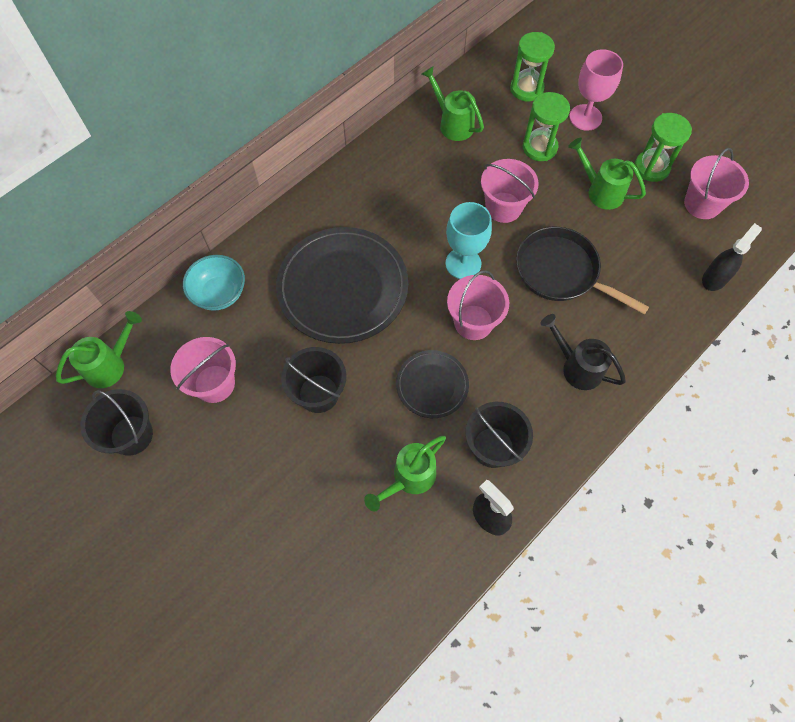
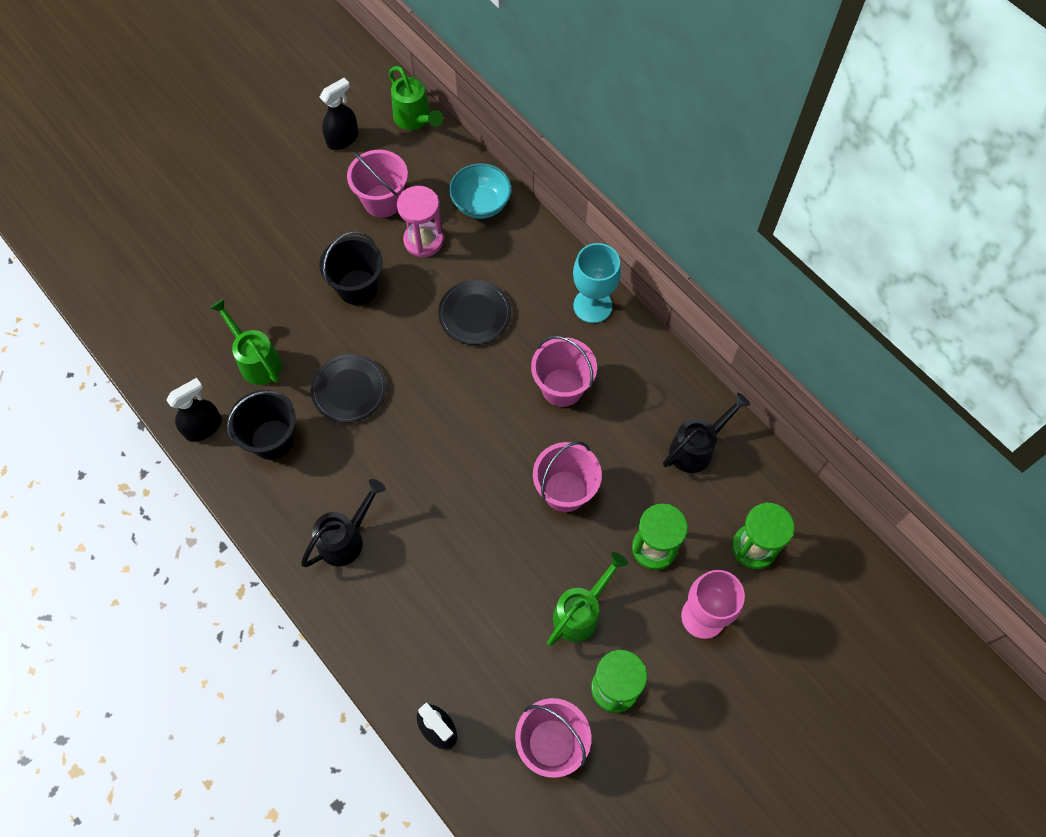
camera: 95 degrees right, 0 degrees up
(131, 435) = (343, 139): black bucket -> black spray bottle
(262, 340) = (423, 240): none -> pink hourglass
(343, 287) = (475, 314): black plate -> black plate, size x0.52
(453, 123) = (696, 448): green watering can -> black watering can
(463, 263) = (491, 436): turquoise goblet -> turquoise goblet (592, 306)
(473, 322) = (416, 438): pink bucket -> pink bucket (562, 387)
(561, 272) = (468, 543): black pan -> none

